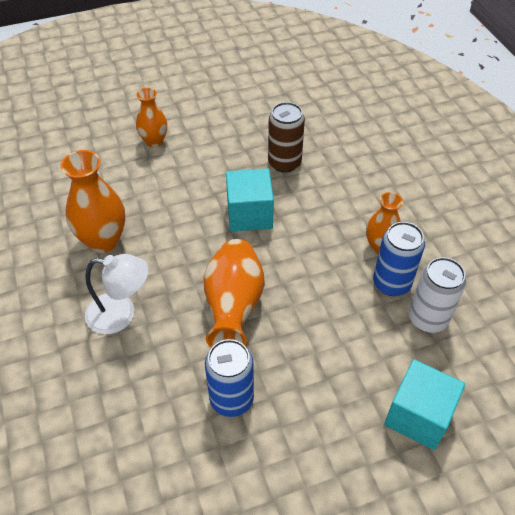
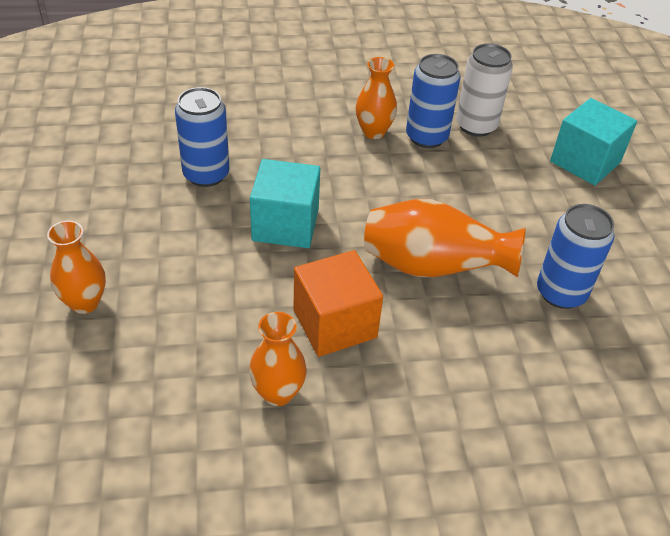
camera: 80 degrees left, 5 degrees down
(103, 241) = (278, 393): orange vase -> orange vase, size x0.63
(121, 314) = (422, 385): white lamp -> none
(164, 258) = (335, 324): none -> orange cube
(284, 163) = (206, 174): brown can -> blue can

